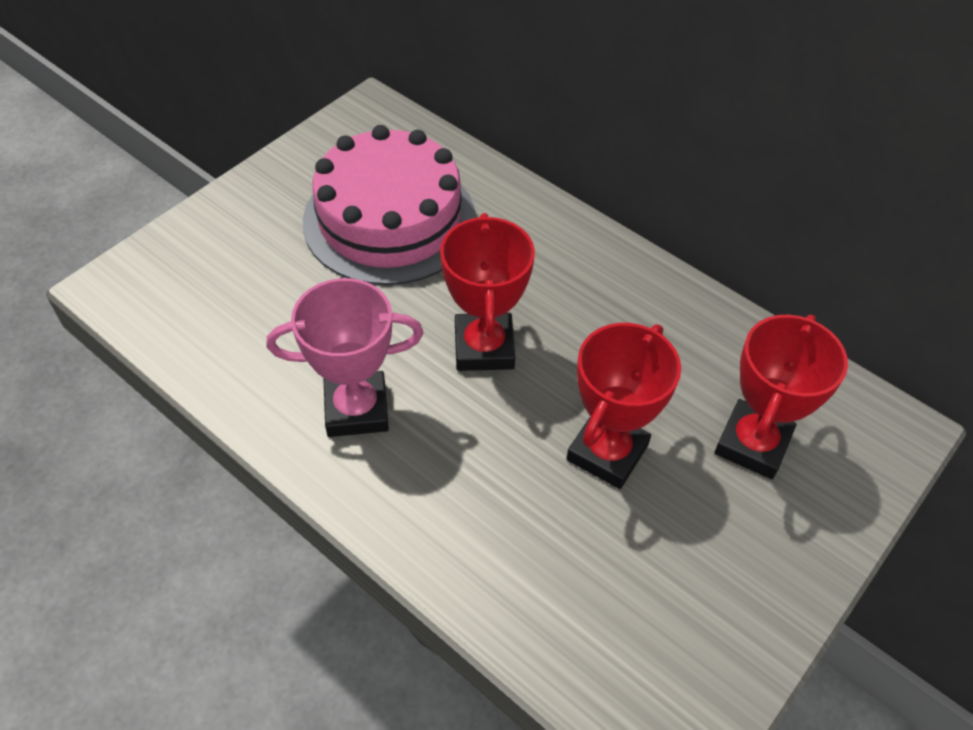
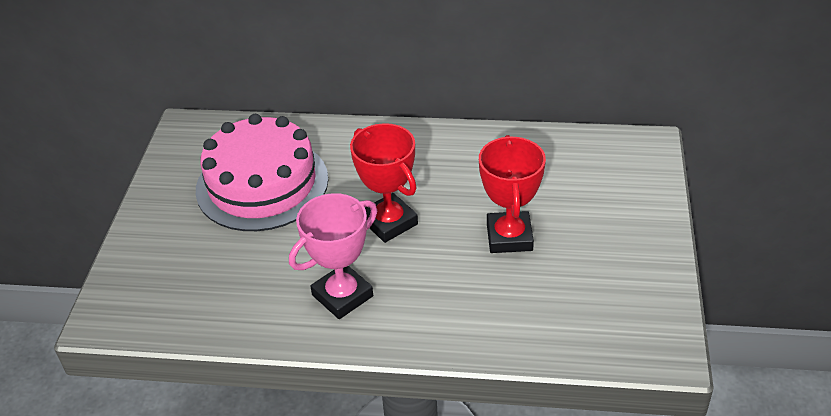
camera: 30 degrees left, 10 degrees down
(752, 444) = (582, 190): red trophy -> none

